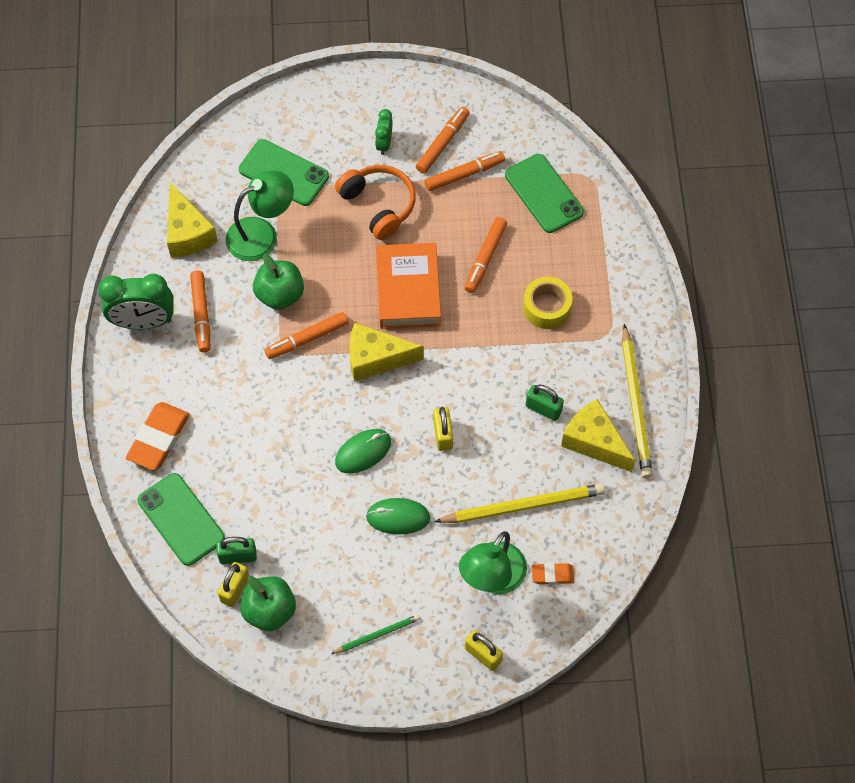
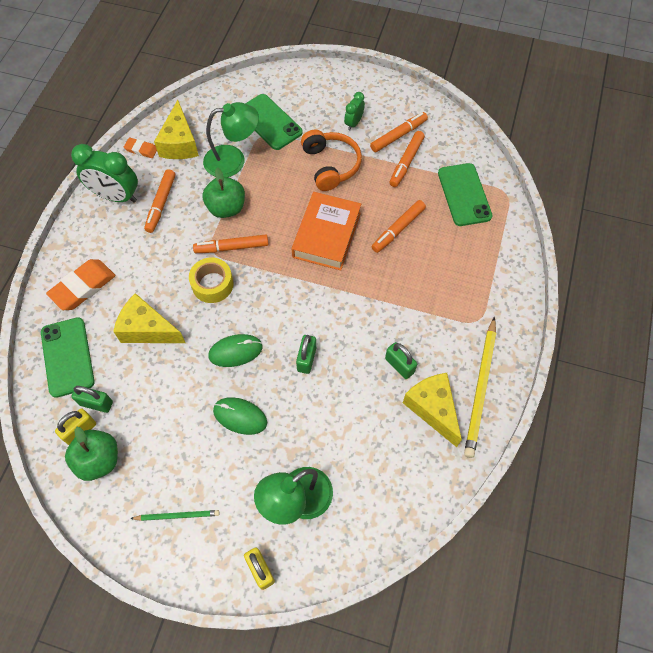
camera: 20 degrees right, 0 degrees up
(376, 358) = (278, 280): yellow cheese -> yellow cheese (148, 329)
(443, 435) = (306, 359): yellow padlock -> green padlock
(464, 174) = (406, 162): orange marker -> orange marker turned 120 degrees clockwise
(522, 506) = (349, 444): yellow pencil -> none
(546, 307) = (433, 283): yellow tape -> yellow tape (212, 284)
(552, 575) = (351, 517): orange eraser -> orange eraser (141, 149)

